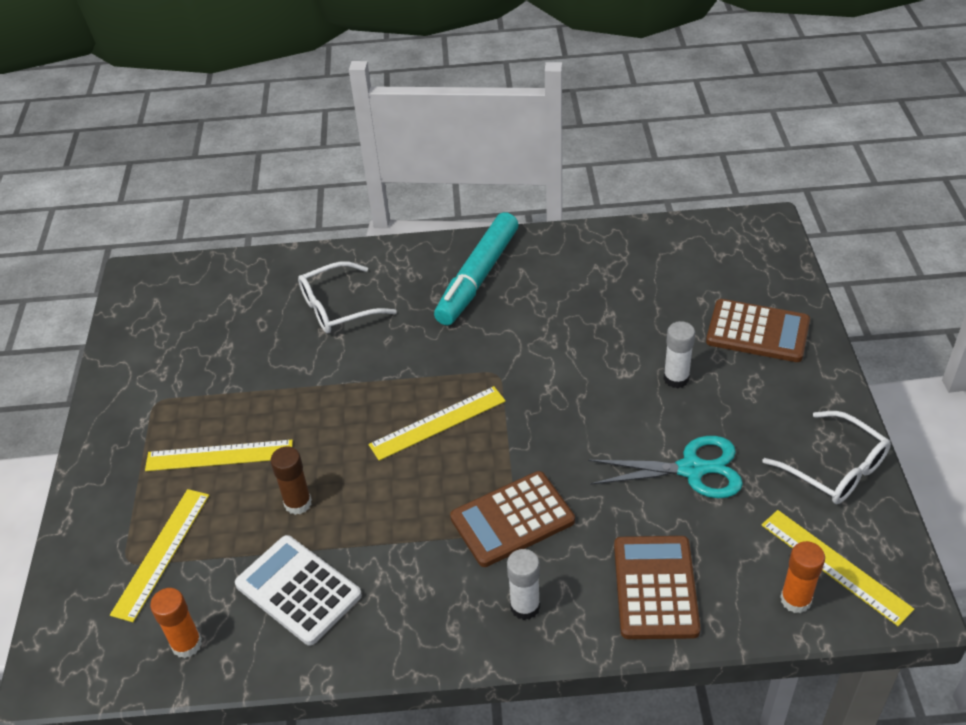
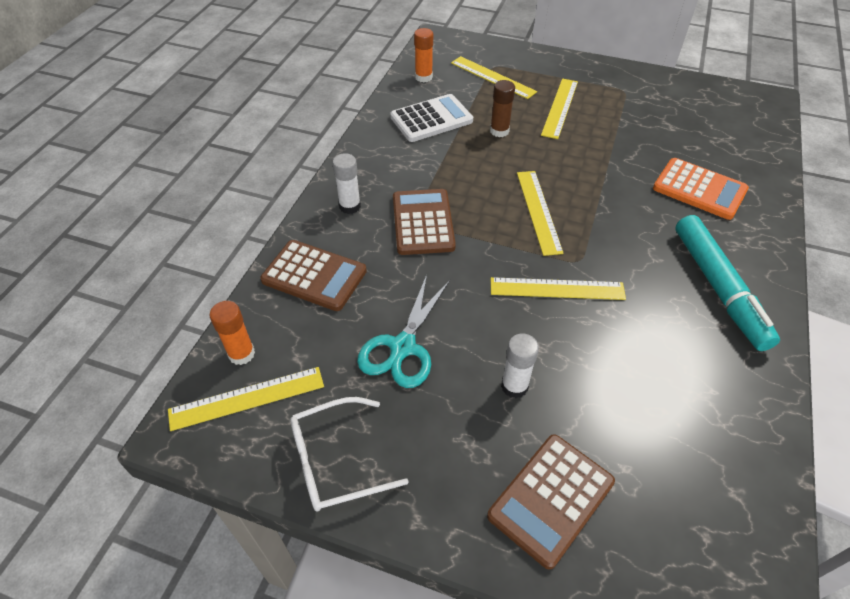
camera: 110 degrees right, 5 degrees up
(338, 307) = (699, 189): white glasses -> orange calculator
(477, 277) = (718, 288): turquoise marker -> turquoise marker turned 150 degrees counterclockwise
(544, 380) = (557, 288): none -> yellow ruler

